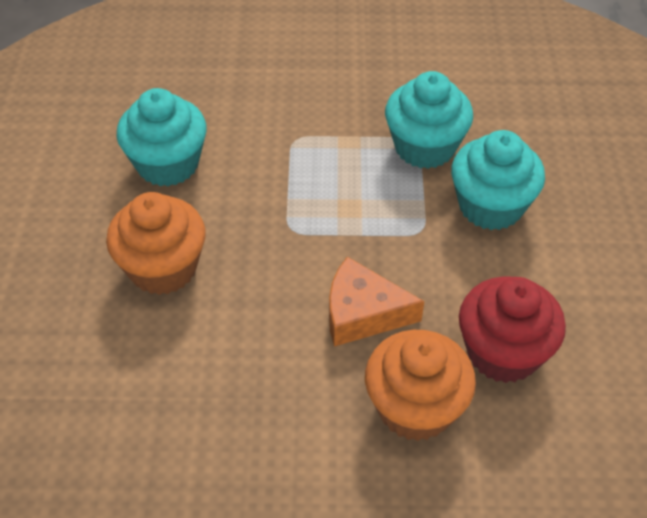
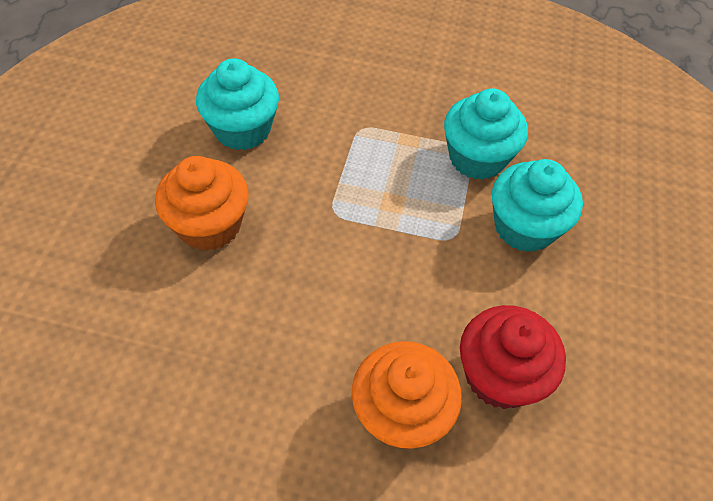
camera: 10 degrees right, 5 degrees up
(363, 313) = (377, 307): orange cheese -> none

